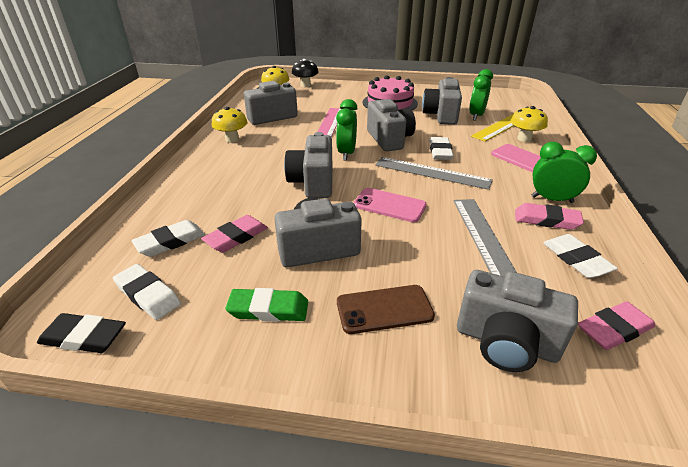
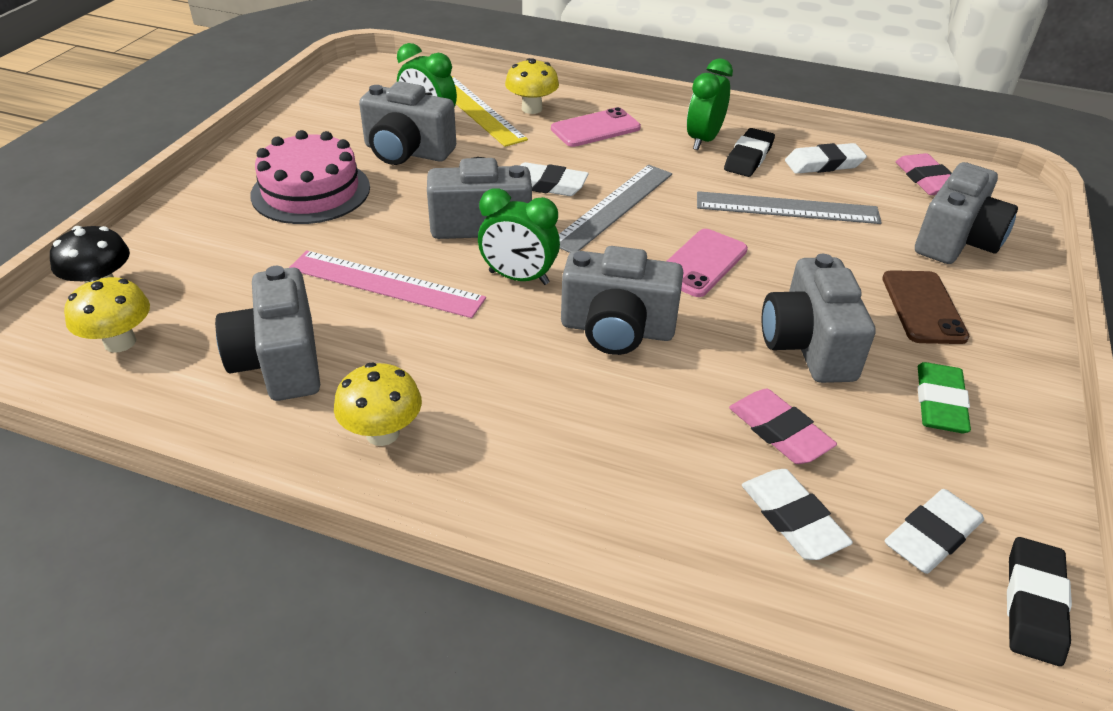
camera: 80 degrees left, 5 degrees up
(546, 220) = (748, 157): pink eraser -> black eraser

